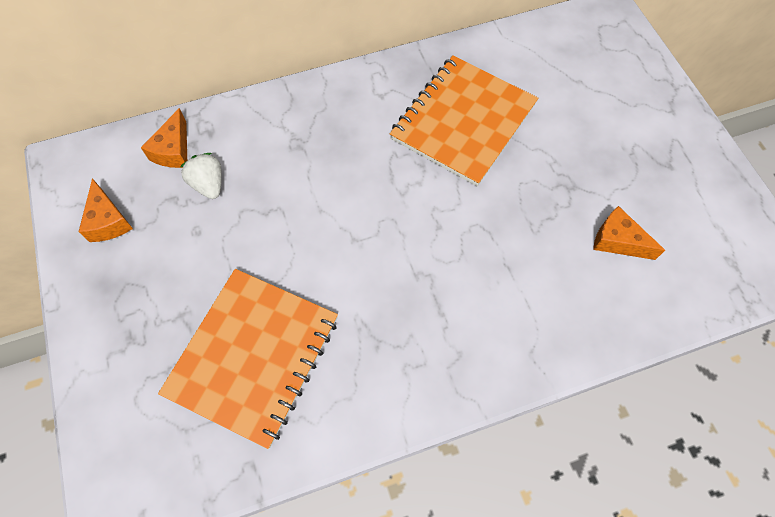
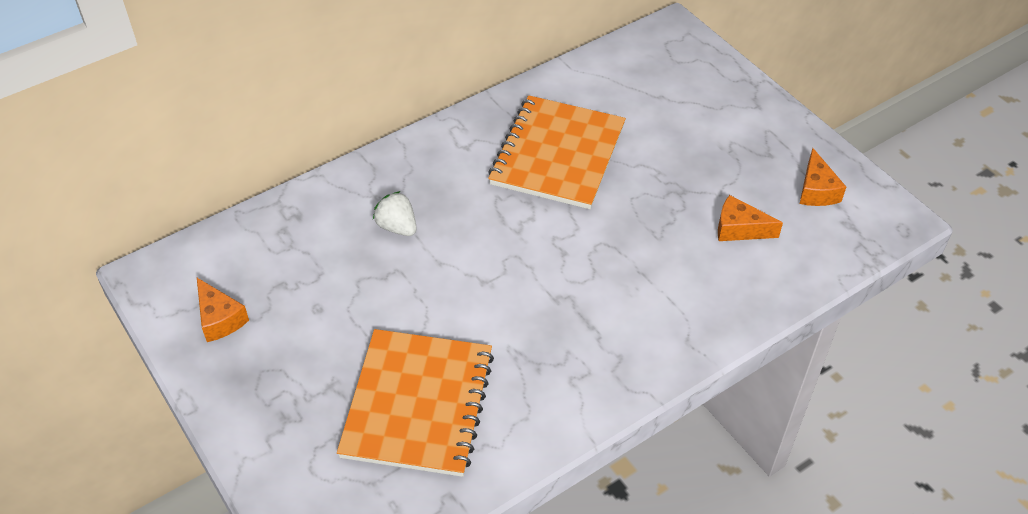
camera: 15 degrees left, 15 degrees down
(173, 150) = (265, 240): orange cheese -> orange cheese (816, 190)
(209, 184) = (315, 263): white strawberry -> white strawberry (397, 227)

